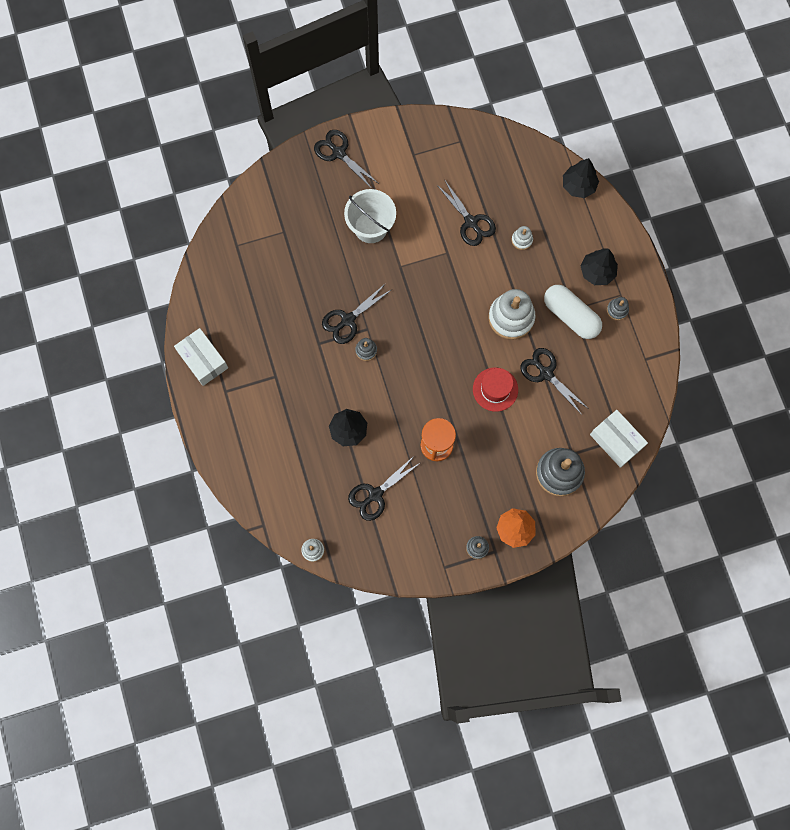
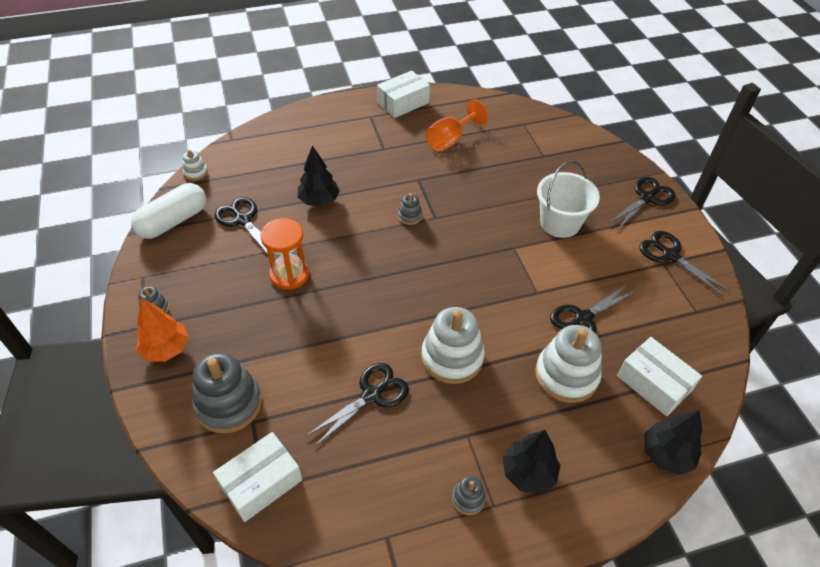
camera: 90 degrees right, 25 degrees down
(262, 315) = (450, 140): none -> orange goblet
(347, 320) = (445, 202): black scissors -> black scissors (670, 255)
(495, 389) = (354, 335): red hat -> none
(522, 240) = (566, 375): white stacking toy -> white stacking toy, size x2.14
(525, 183) = (653, 383): none -> white box
(570, 316) = (456, 431): white capsule -> white capsule (173, 221)

